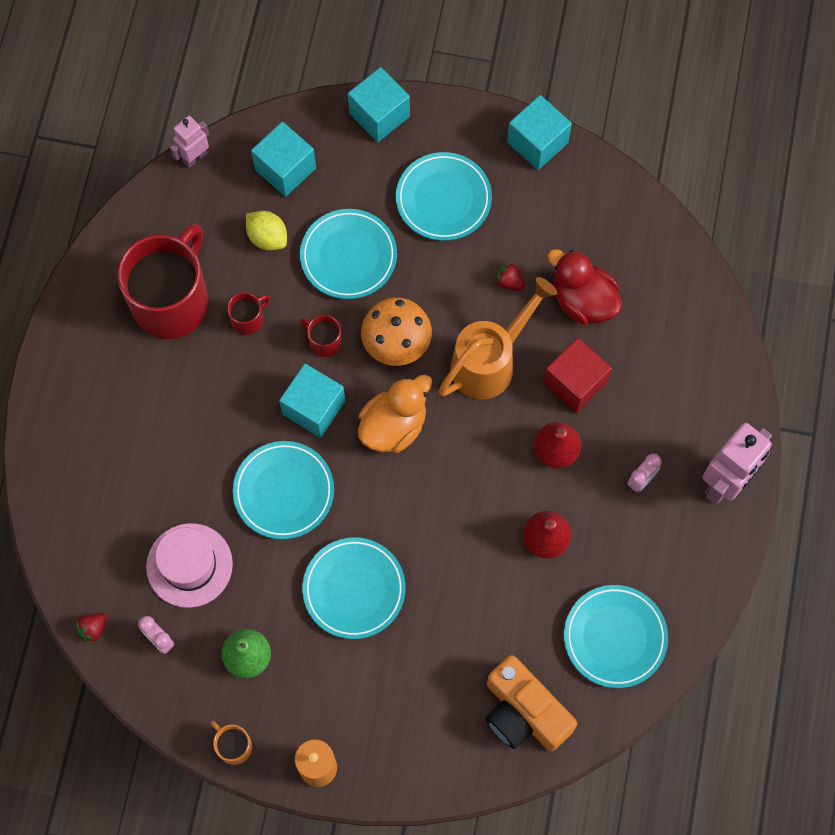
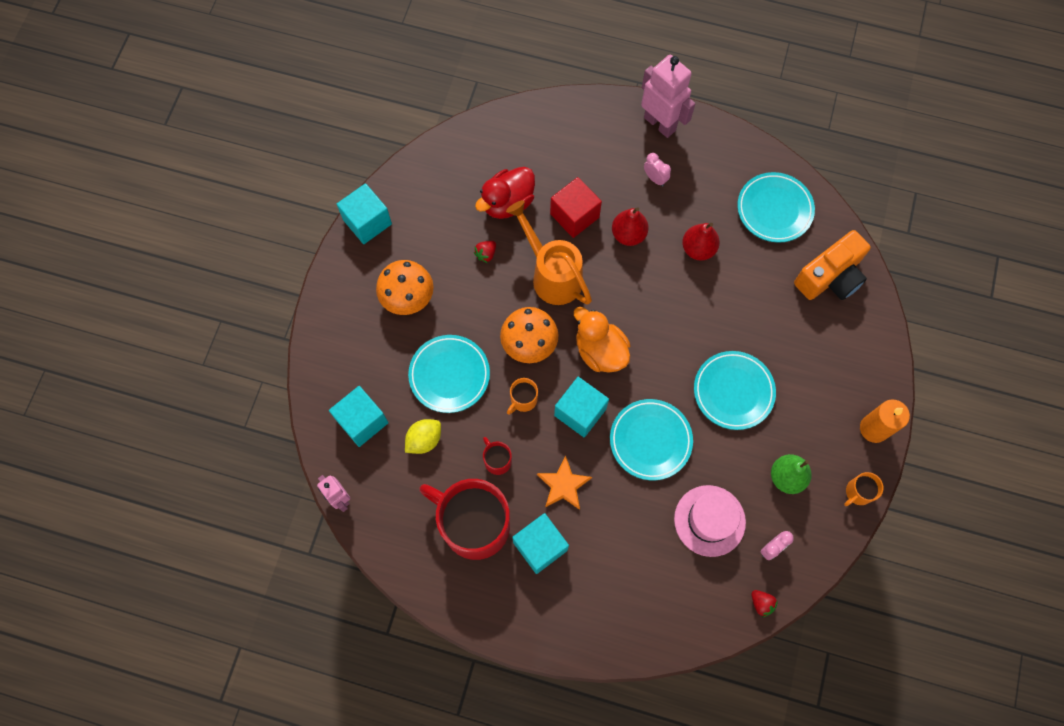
camera: 85 degrees left, 0 degrees up
(223, 395) = (563, 485): none -> orange star
(324, 341) = (523, 400): red mug -> orange mug
(379, 115) = (323, 341): turquoise cube -> turquoise cube (540, 546)
(443, 199) = (407, 297): turquoise plate -> orange mushroom

